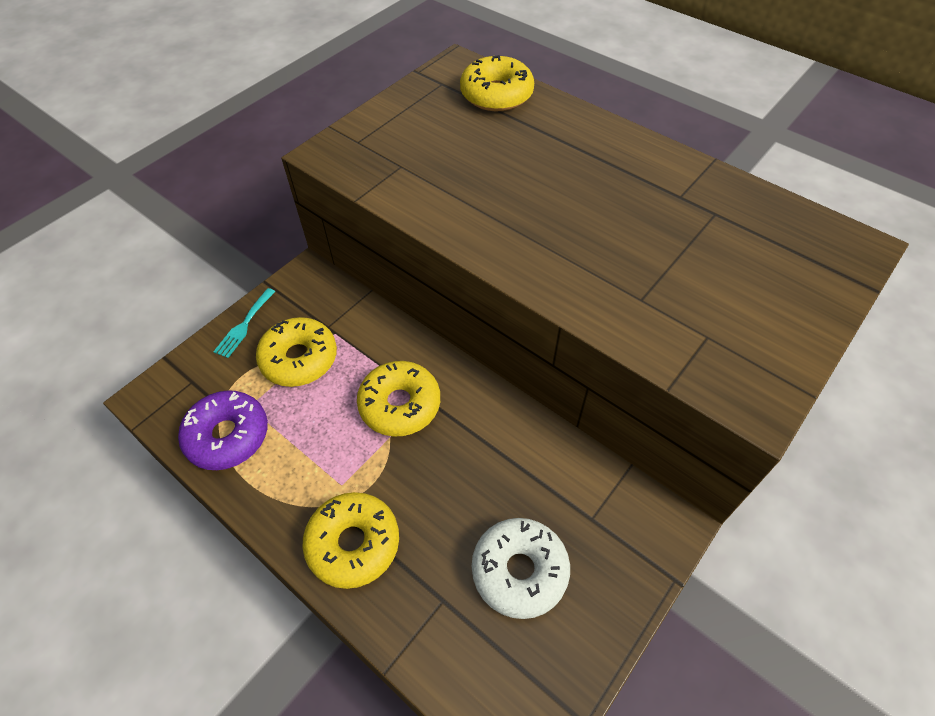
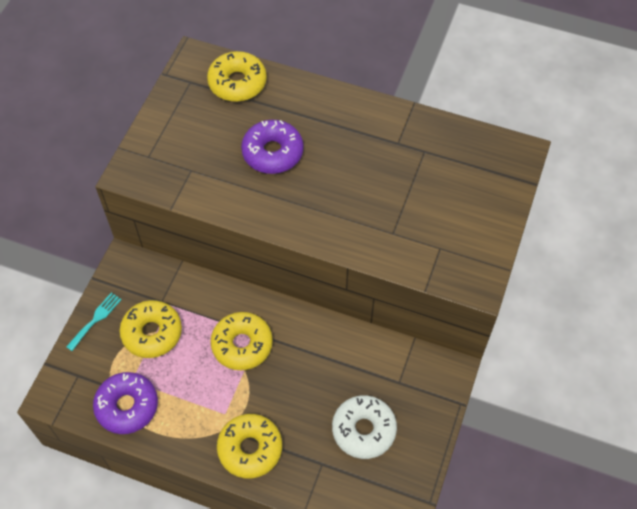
camera: 20 degrees left, 5 degrees up
(244, 325) = (95, 319): turquoise fork -> turquoise fork turned 150 degrees counterclockwise
(509, 170) = (272, 153): none -> purple donut

